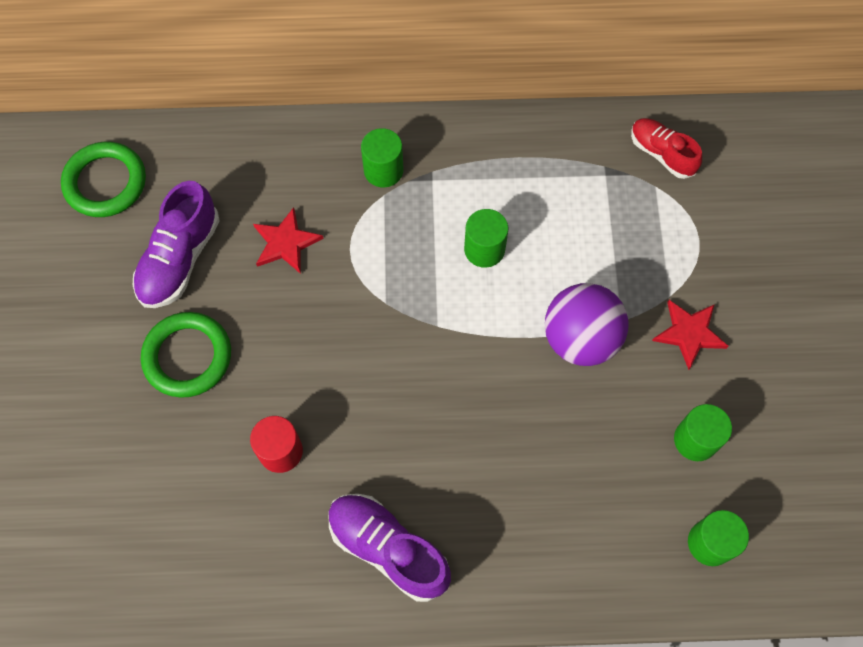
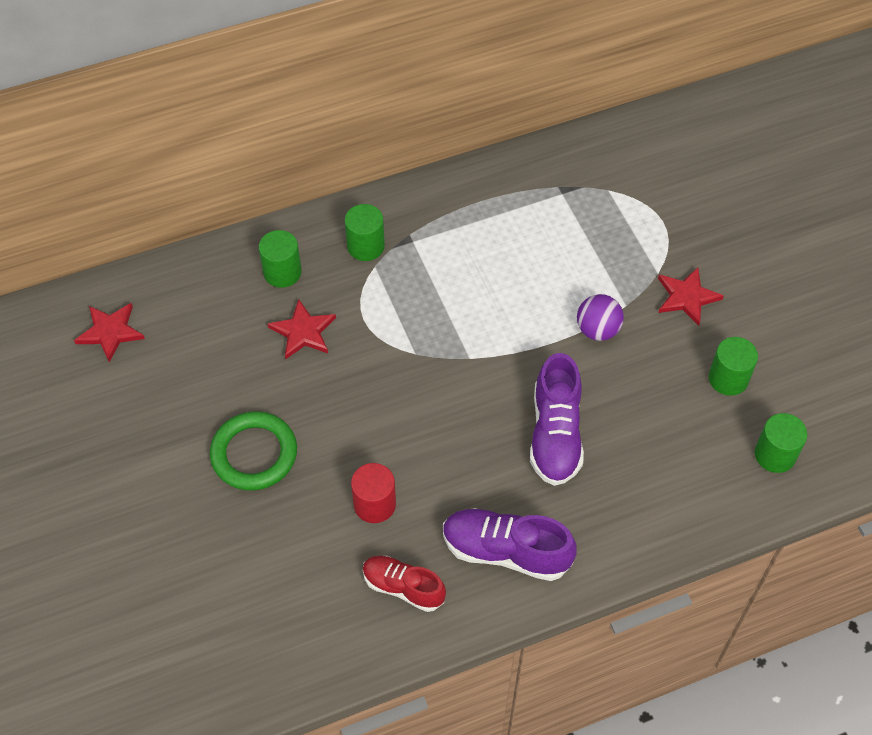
camera: 20 degrees left, 10 degrees down
(105, 183) = (110, 332): green ring -> red star
(180, 259) = (210, 375): purple shoe -> purple shoe (555, 434)
(484, 249) = (483, 284): green cylinder -> green cylinder (282, 272)
(580, 339) = (597, 330): purple ball -> purple ball, size x0.62
(661, 154) = (602, 163): red shoe -> red shoe (403, 587)

